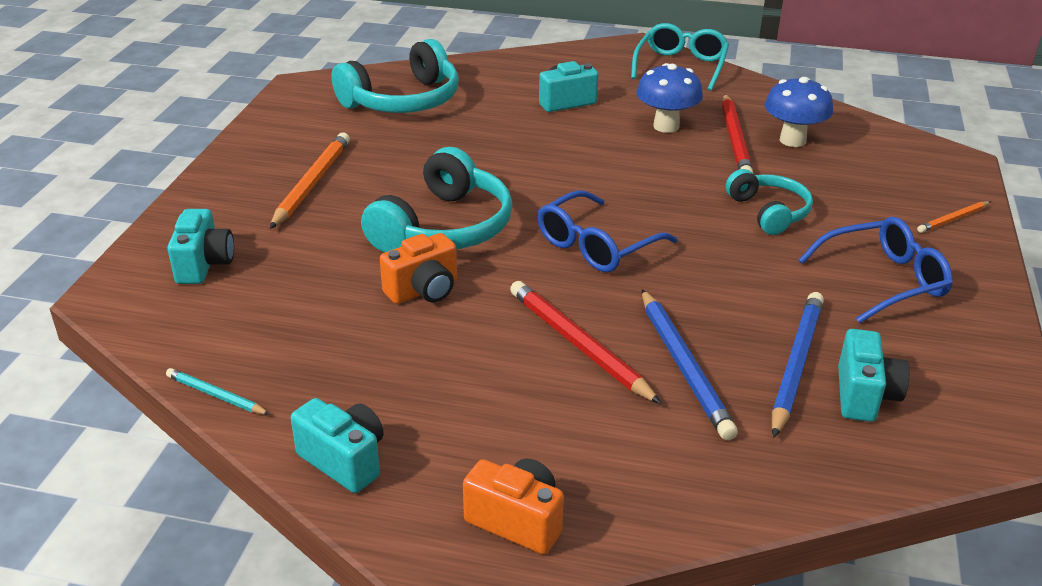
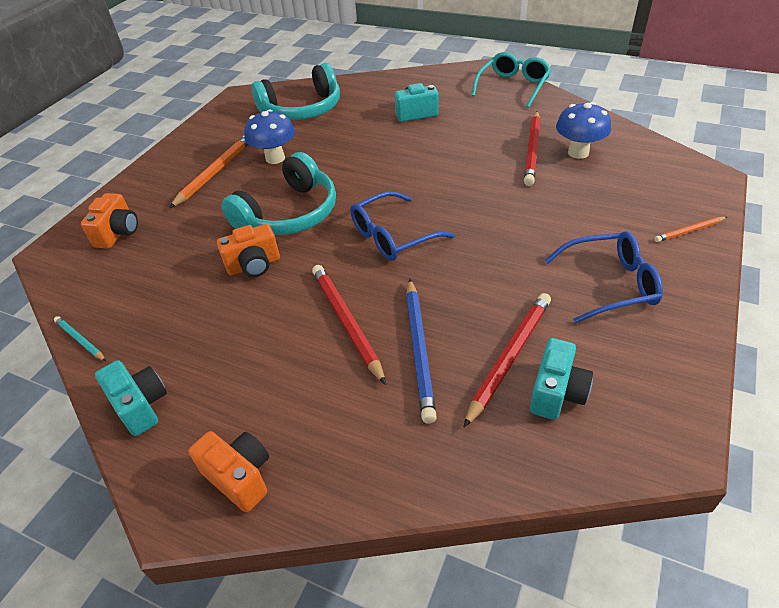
camera: 15 degrees right, 10 degrees up
(204, 265) = (118, 233): turquoise camera -> orange camera
(666, 126) = (483, 137): blue mushroom -> blue mushroom (275, 158)
(769, 212) = (537, 215): turquoise headphones -> none
(796, 364) = (509, 357): blue pencil -> red pencil

